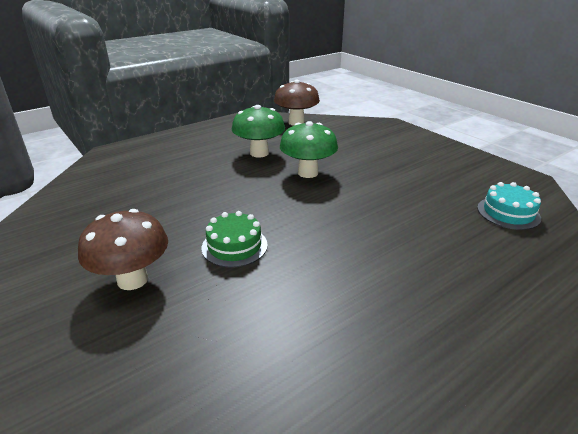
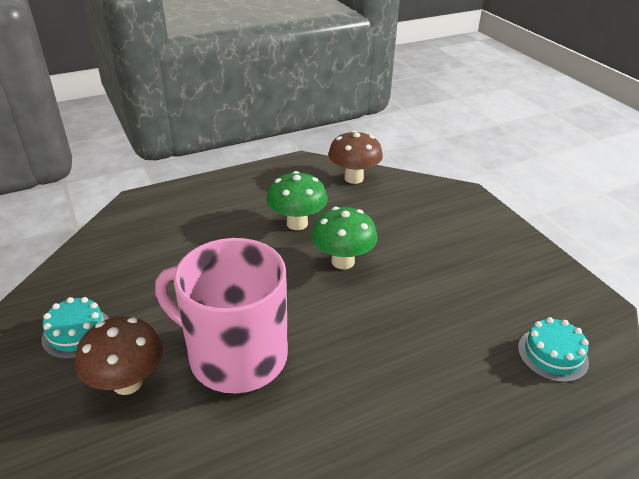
camera: 10 degrees right, 5 degrees up
(71, 248) = (77, 333): none -> turquoise cake
(234, 246) = (235, 355): green cake -> pink mug

